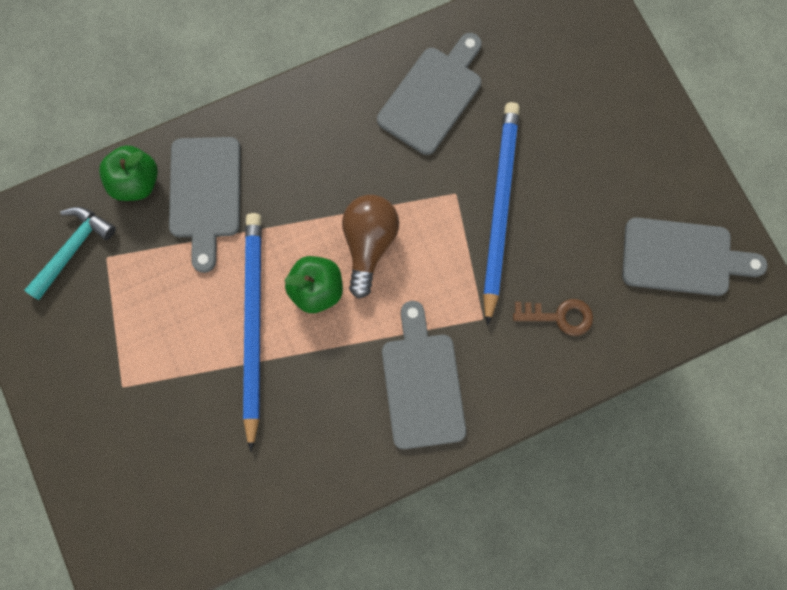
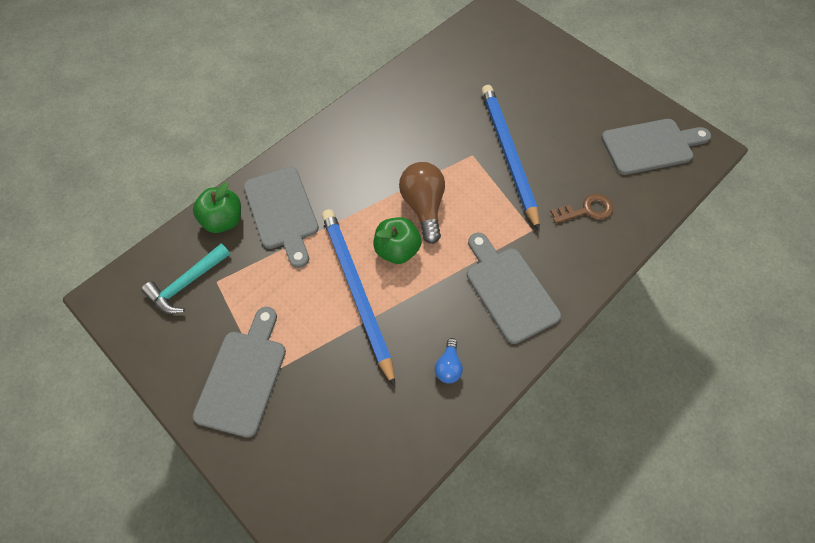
camera: 20 degrees left, 15 degrees down
(73, 249) = (186, 284): turquoise hammer -> turquoise hammer turned 150 degrees counterclockwise
(318, 448) = (448, 366): none -> blue light bulb
(433, 96) = (427, 101): grey cutting board -> grey cutting board (243, 377)

